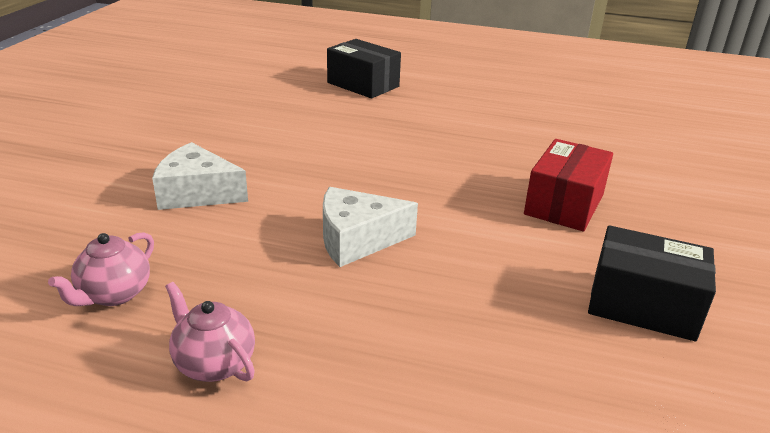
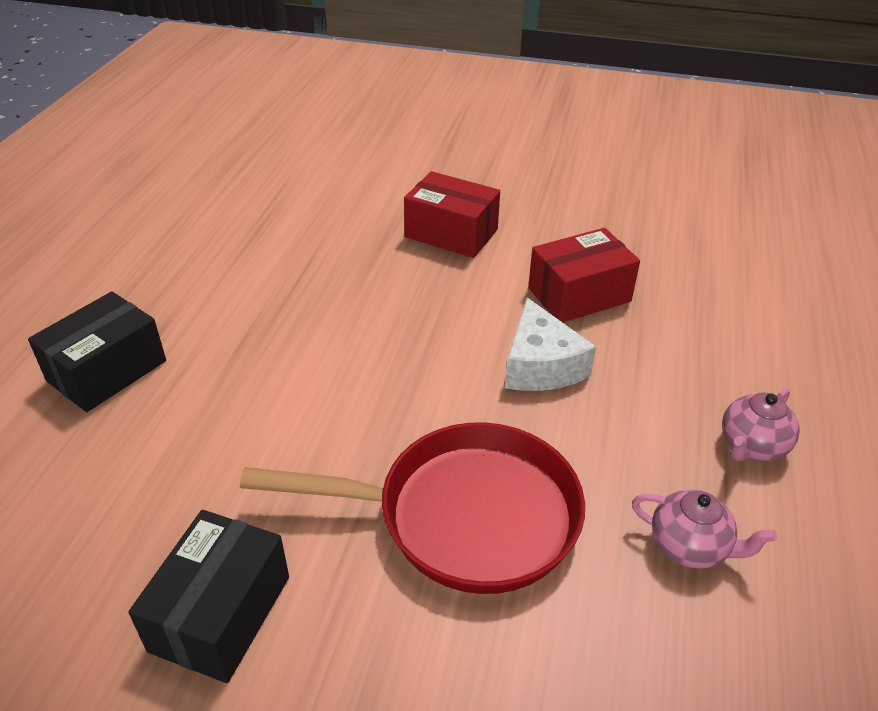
camera: 90 degrees left, 10 degrees up
(197, 193) = (464, 516): white cheese -> red pan
(473, 275) = (579, 295): none -> red box
(642, 305) = (592, 218): black box -> black box (221, 613)

